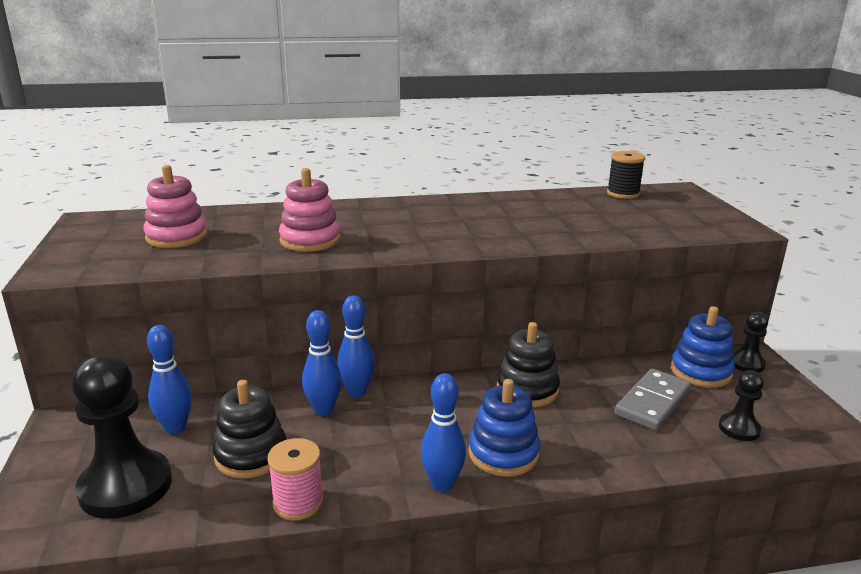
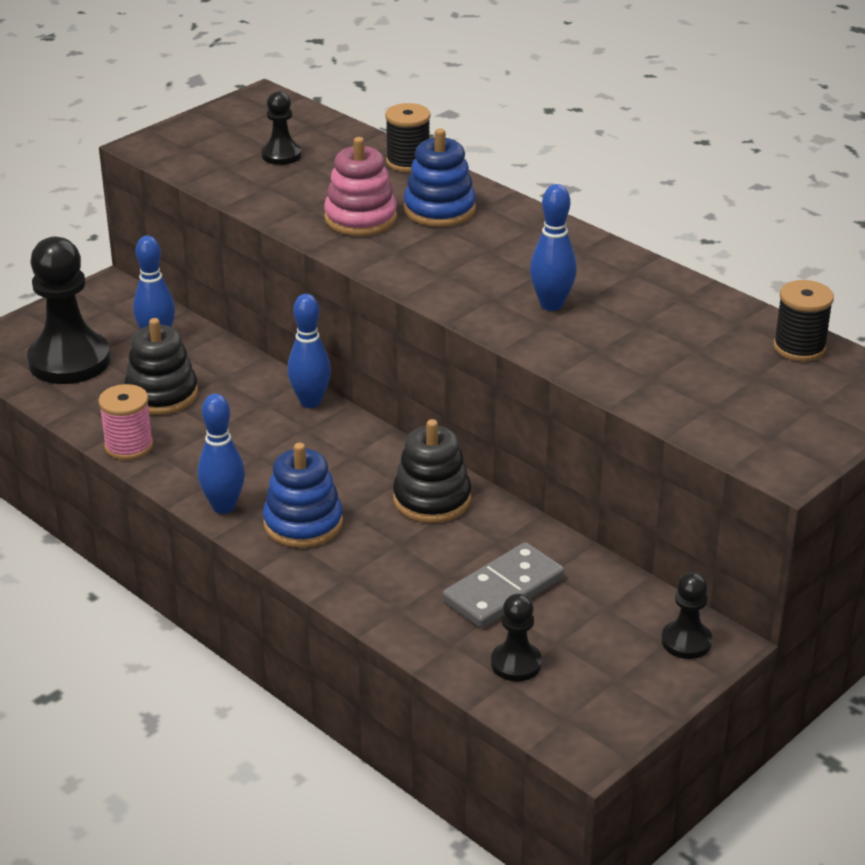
camera: 55 degrees right, 10 degrees up
(177, 237) = (281, 155): pink stacking toy -> black pawn
(268, 209) = (408, 162): none -> black spool
(323, 410) = (262, 398): blue bowling pin -> blue bowling pin (551, 304)
(652, 402) = (503, 590): grey domino -> grey domino turned 45 degrees counterclockwise
(700, 371) = (619, 609): blue stacking toy -> blue stacking toy (439, 210)

